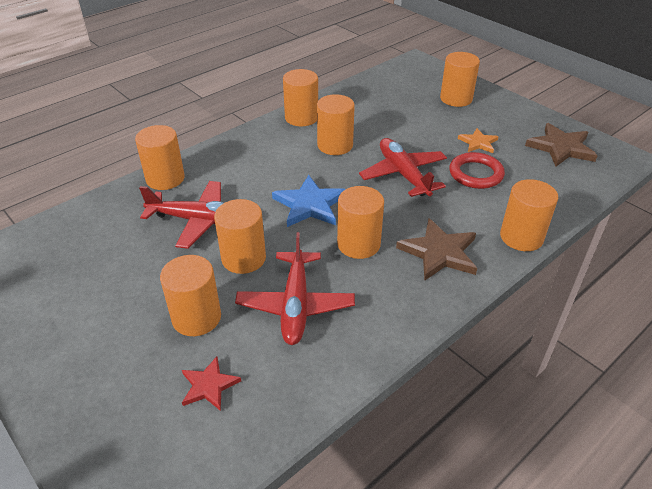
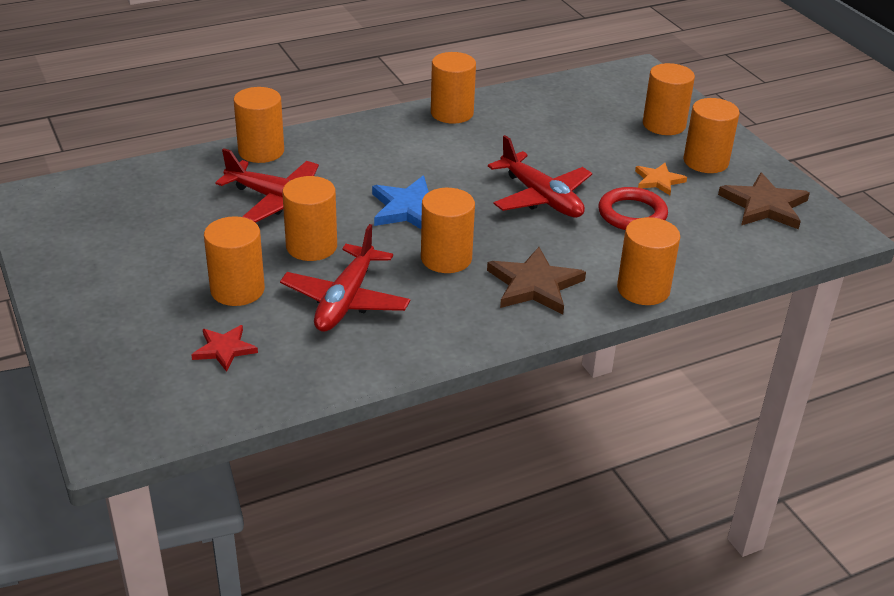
camera: 15 degrees right, 5 degrees down
(335, 145) = (476, 151): orange cylinder -> orange cylinder (705, 161)
(403, 174) = (541, 198): red plane -> red plane turned 150 degrees clockwise

